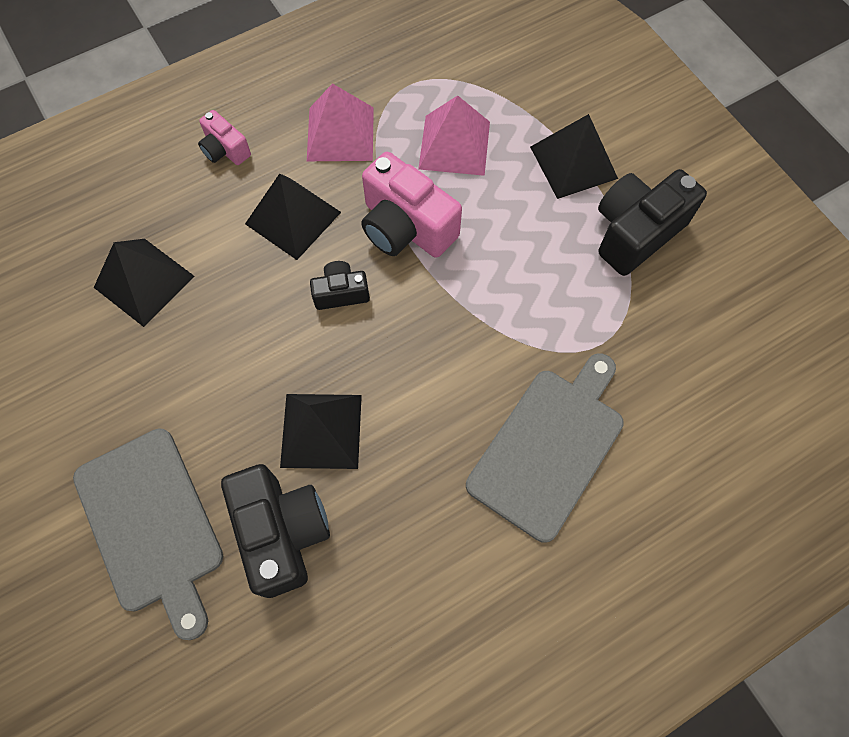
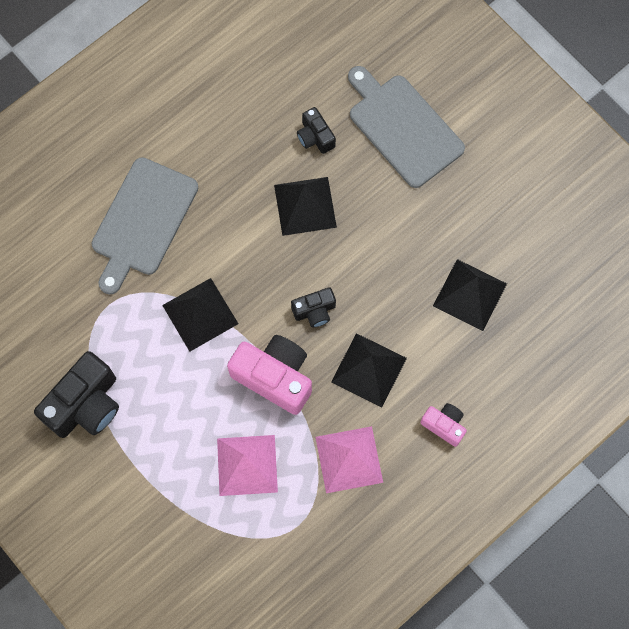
camera: 170 degrees right, 5 degrees up
(282, 532) = (315, 137): black camera -> black camera, size x0.54
(573, 162) = (141, 465): black pyramid -> black pyramid (200, 314)

